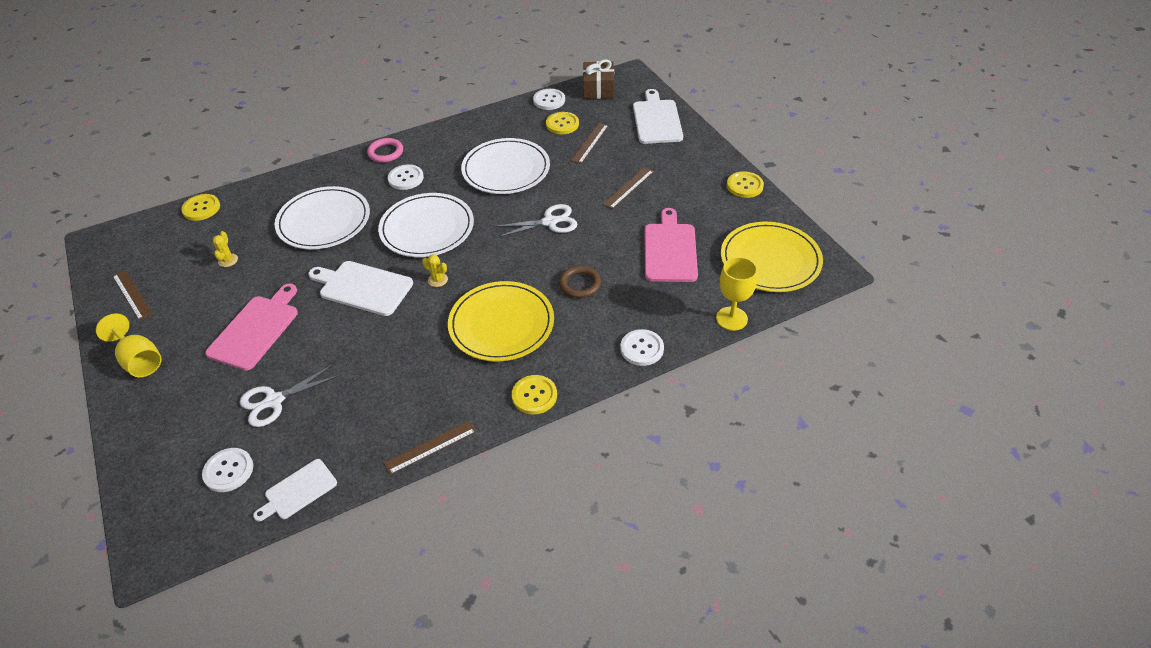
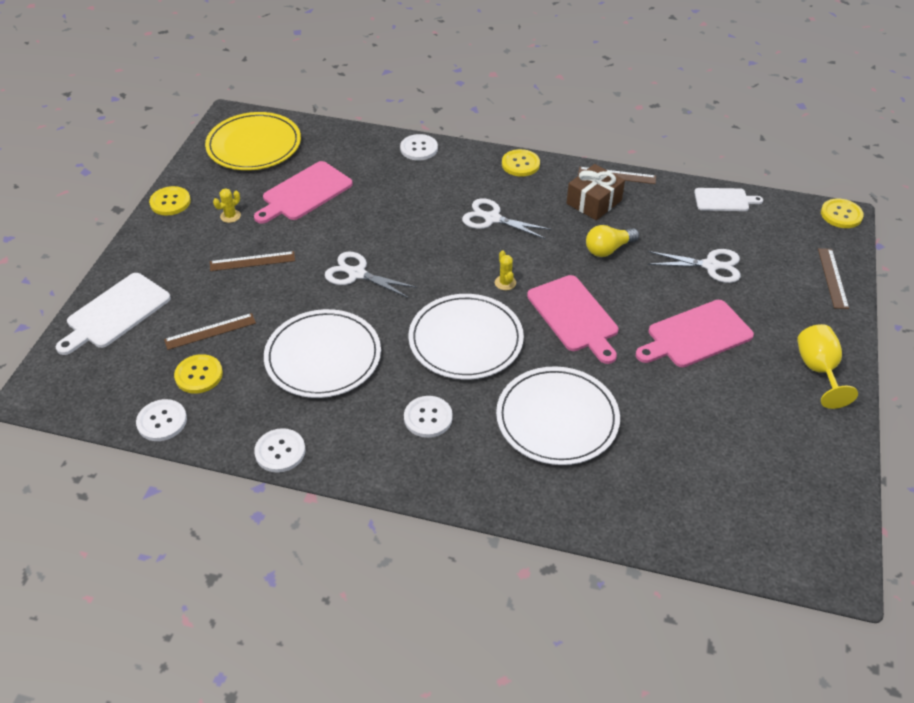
camera: 140 degrees left, 0 degrees up
(132, 294) = (809, 455): brown ruler -> brown ruler (832, 278)
(201, 208) = (686, 539): yellow button -> yellow button (841, 215)
(228, 260) = (687, 434): yellow cactus -> yellow cactus (230, 216)
(228, 471) = (769, 238): white button -> white button (280, 451)
(363, 287) = (574, 316): white cutting board -> pink cutting board
(378, 359) = (608, 249): none -> yellow light bulb
(386, 152) = (414, 475): pink ring -> none
(501, 324) = (492, 218): yellow plate -> white scissors
(580, 284) = (402, 210): brown ring -> none
(598, 89) = (94, 397): brown gift -> brown gift (594, 202)
(731, 318) = (338, 130): yellow goblet -> none

